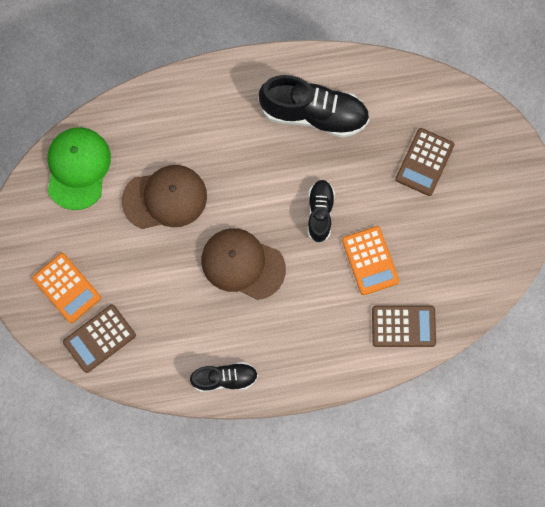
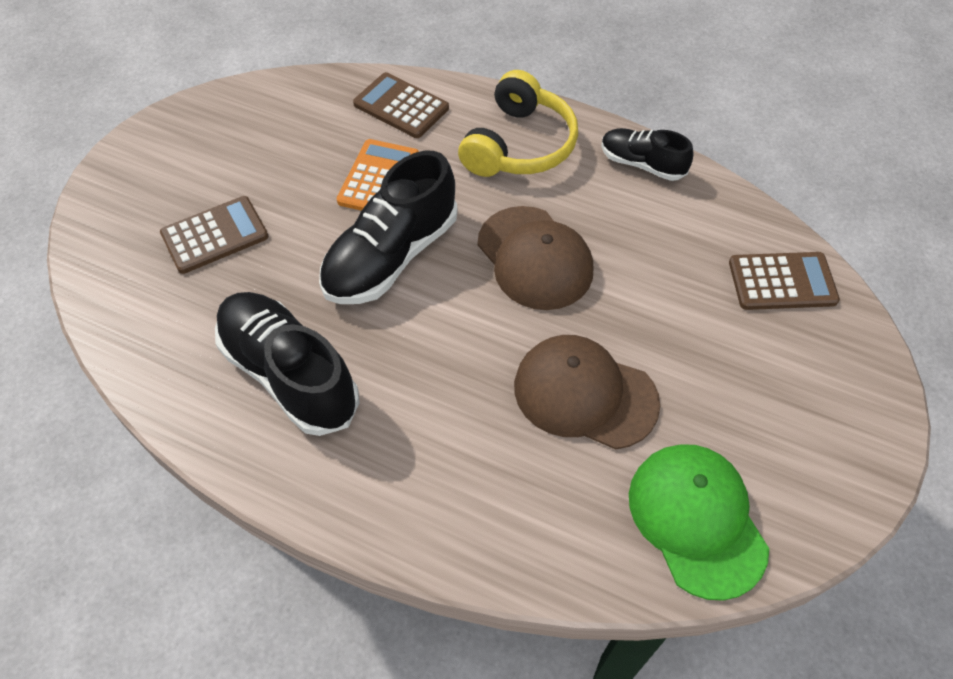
camera: 145 degrees left, 20 degrees down
(67, 288) = (800, 364): orange calculator -> none
(78, 168) = (697, 520): green cap -> green cap turned 120 degrees clockwise
(308, 343) = (519, 145): none -> yellow headphones
(320, 213) = (391, 256): black shoe -> black shoe, size x1.74

